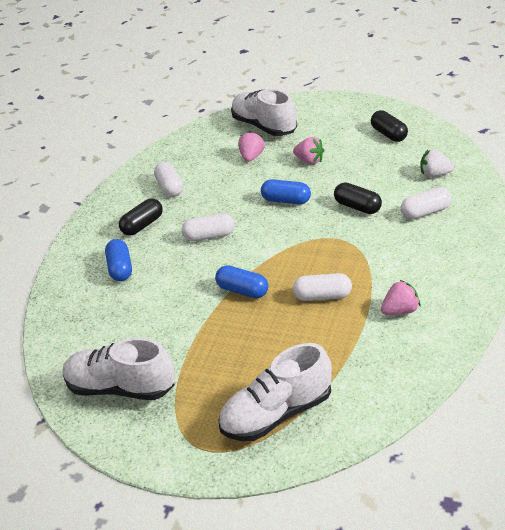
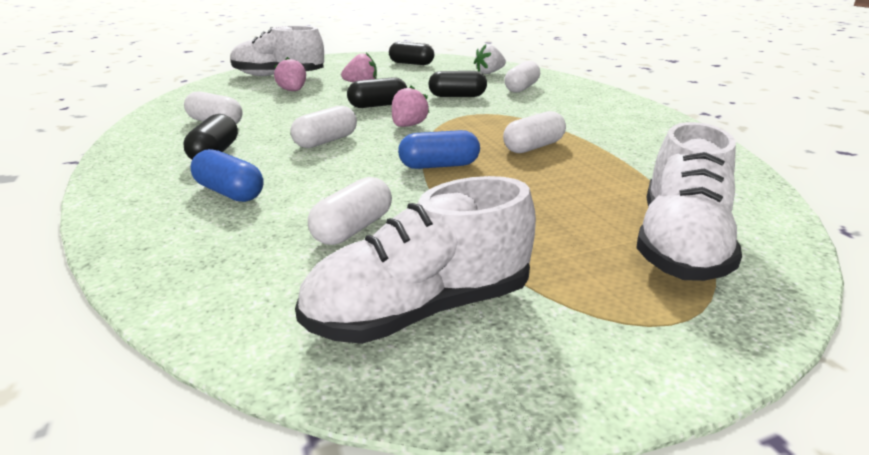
camera: 45 degrees left, 10 degrees down
(146, 325) = (353, 228): none -> white capsule
(286, 200) = (378, 105): blue capsule -> black capsule
(400, 311) = (621, 136): pink strawberry -> pink strawberry (408, 126)

